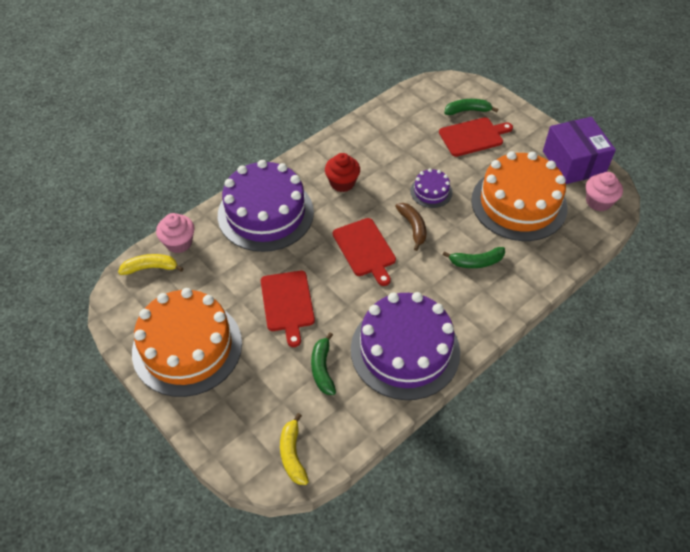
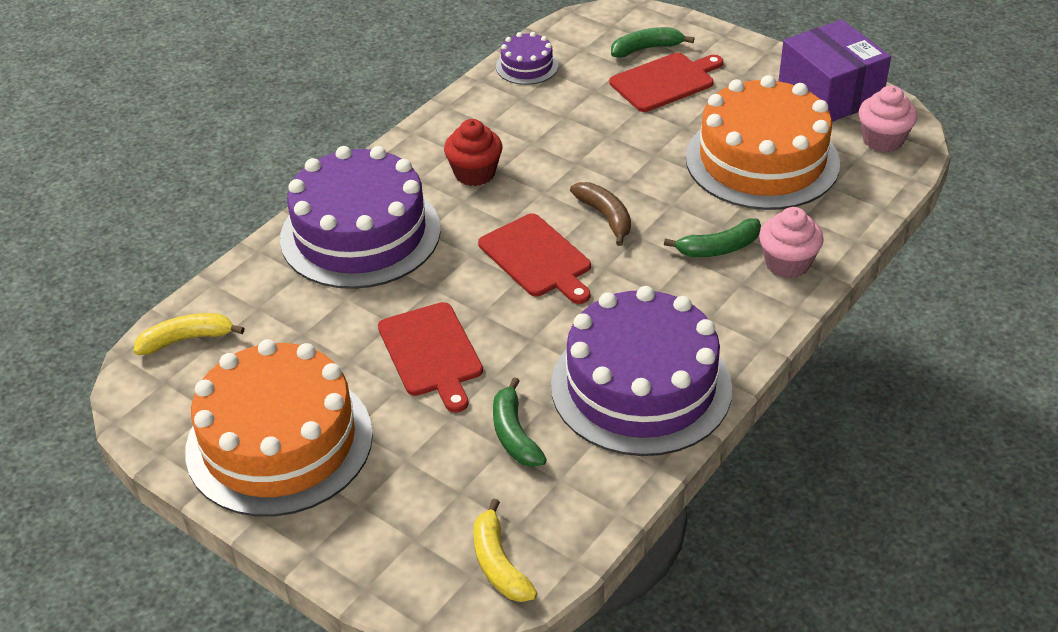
camera: 10 degrees left, 10 degrees down
(179, 243) = (225, 296): pink cupcake -> pink cupcake (787, 263)
(431, 192) = (620, 164): purple cake -> purple cake (527, 66)

